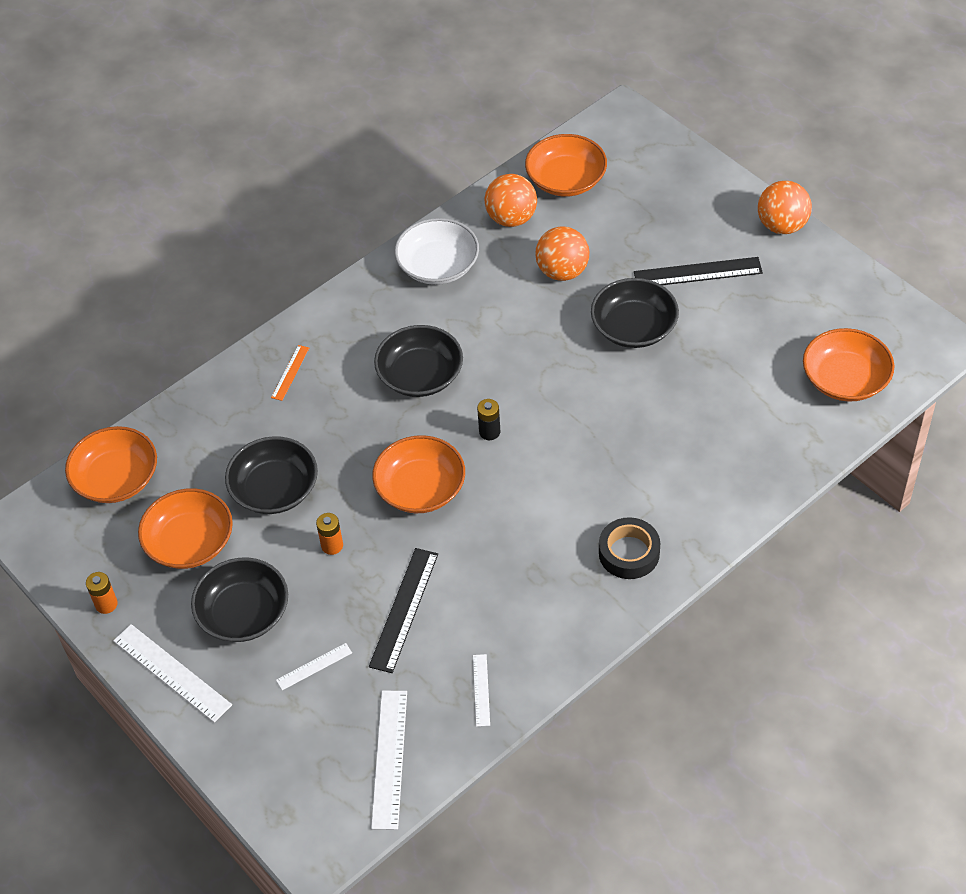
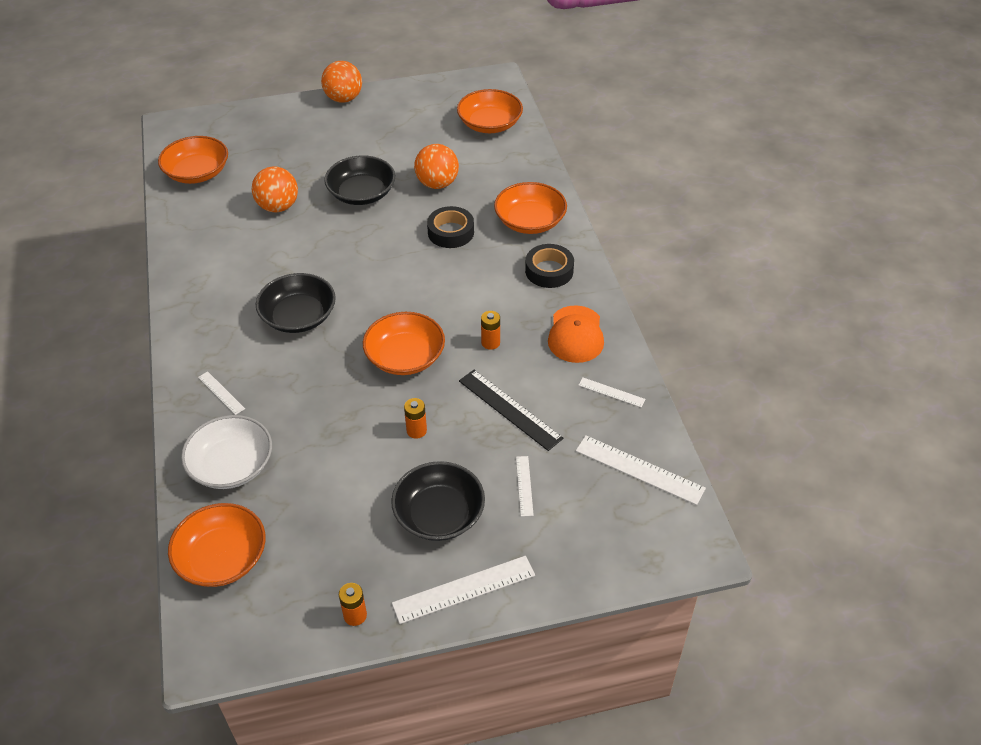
camera: 65 degrees left, 5 degrees down
(190, 542) = (337, 526): orange bowl -> orange bowl (530, 221)
(275, 489) = (330, 447): black bowl -> none
(290, 372) = (221, 393): orange ruler -> white ruler
(438, 265) = (204, 267): white bowl -> white bowl (231, 465)
(485, 550) = (490, 343): none -> orange battery
(489, 432) = (386, 299): black battery -> none
(511, 218) = (202, 212): orange ball -> orange ball (437, 184)
(545, 621) = (576, 335): none -> orange cap
(628, 435) = (451, 232): none -> black tape
(698, 273) = (345, 148): black ruler -> none

